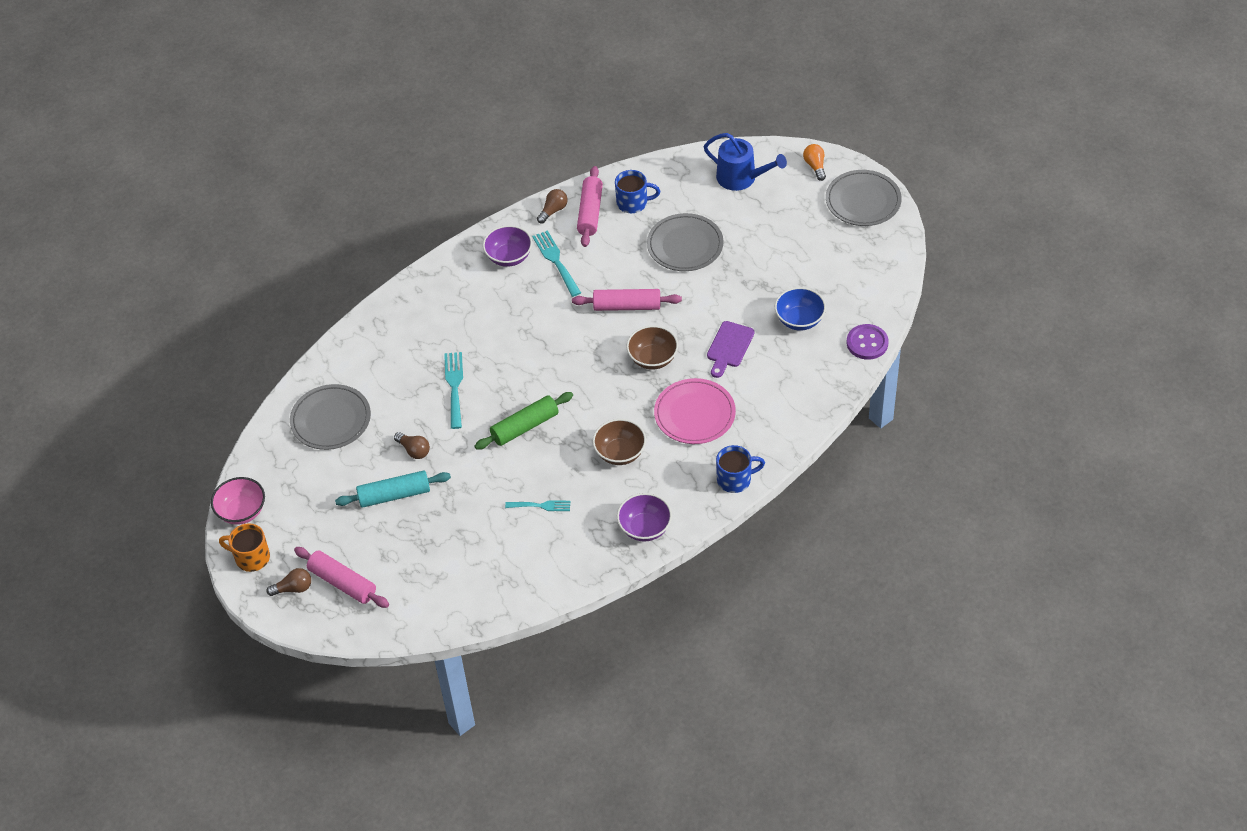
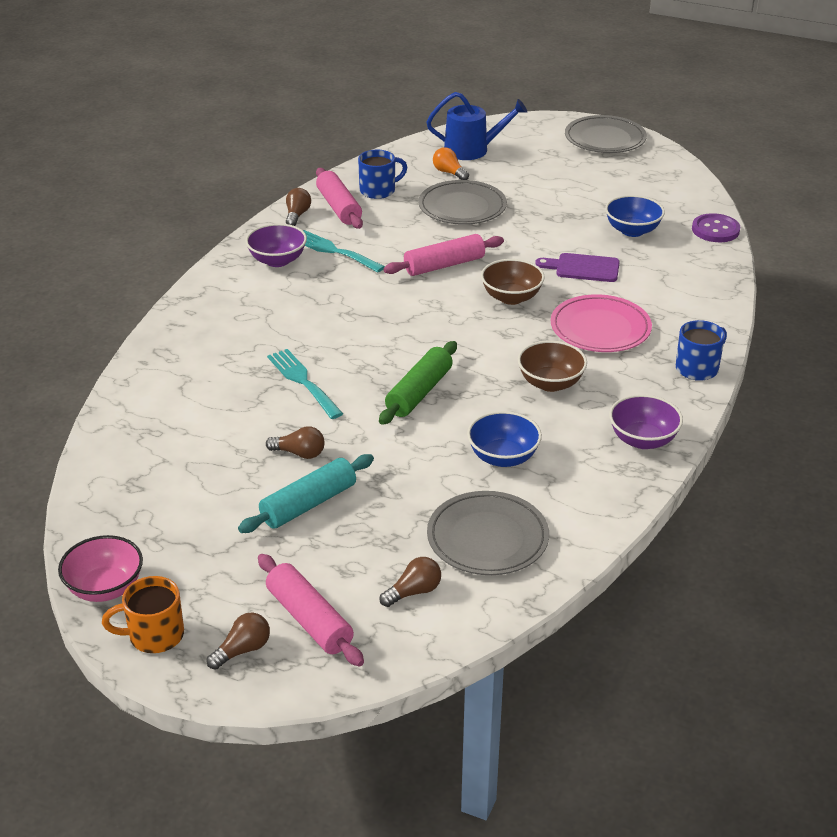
camera: 30 degrees left, 15 degrees down
(331, 420) = (166, 456): grey plate -> grey plate (487, 538)
(342, 583) = (309, 619): pink rolling pin -> pink rolling pin turned 45 degrees clockwise
(414, 588) = (413, 592): none -> brown light bulb
(541, 506) = (503, 457): turquoise fork -> blue bowl
(729, 347) = (583, 268): purple cutting board -> purple cutting board turned 105 degrees clockwise
(815, 166) = (536, 127): orange light bulb -> orange light bulb (449, 173)

